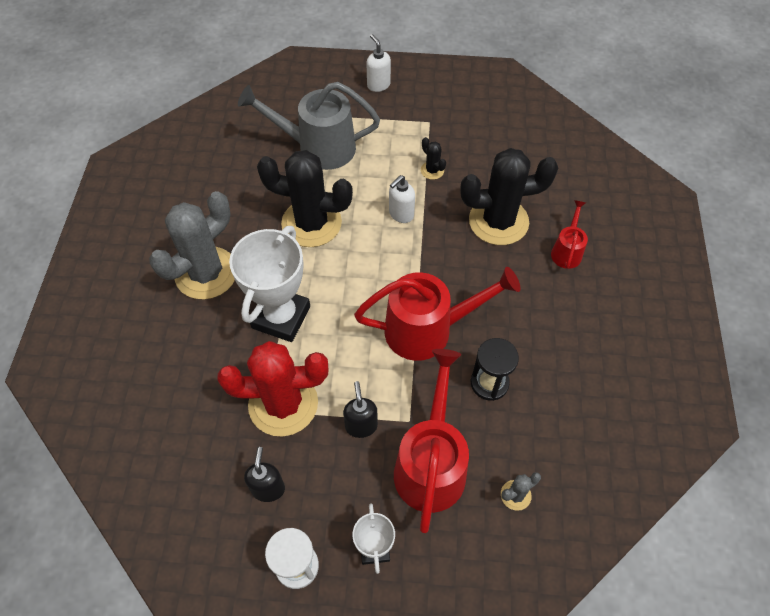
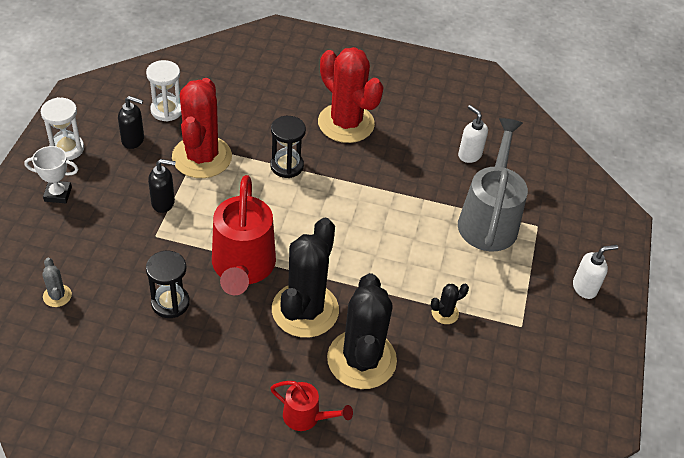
camera: 95 degrees right, 10 degrees down
(206, 273) = (346, 123): grey cactus -> red cactus
(209, 464) = (167, 110): none -> white hourglass
(281, 317) = (287, 166): white trophy -> black hourglass
(311, 223) = (388, 200): black cactus -> black cactus (305, 310)
(401, 214) = (387, 273): white soap dispenser -> white soap dispenser (469, 155)
(431, 462) = (111, 243): red watering can -> none

